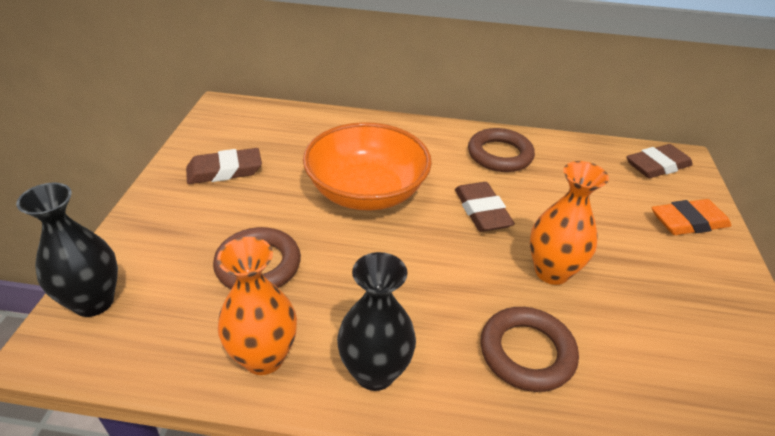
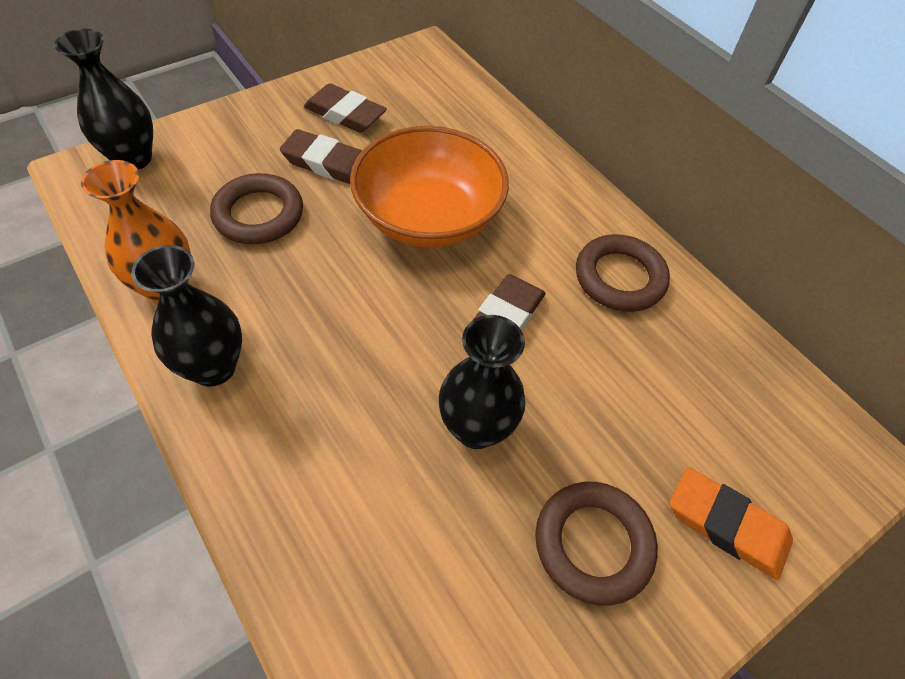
camera: 45 degrees right, 15 degrees up
(527, 352) = (339, 467): brown ring -> brown ring (593, 544)
(551, 272) = (476, 428): orange vase -> black vase
(657, 166) = (806, 438): brown eraser -> brown eraser (328, 163)

